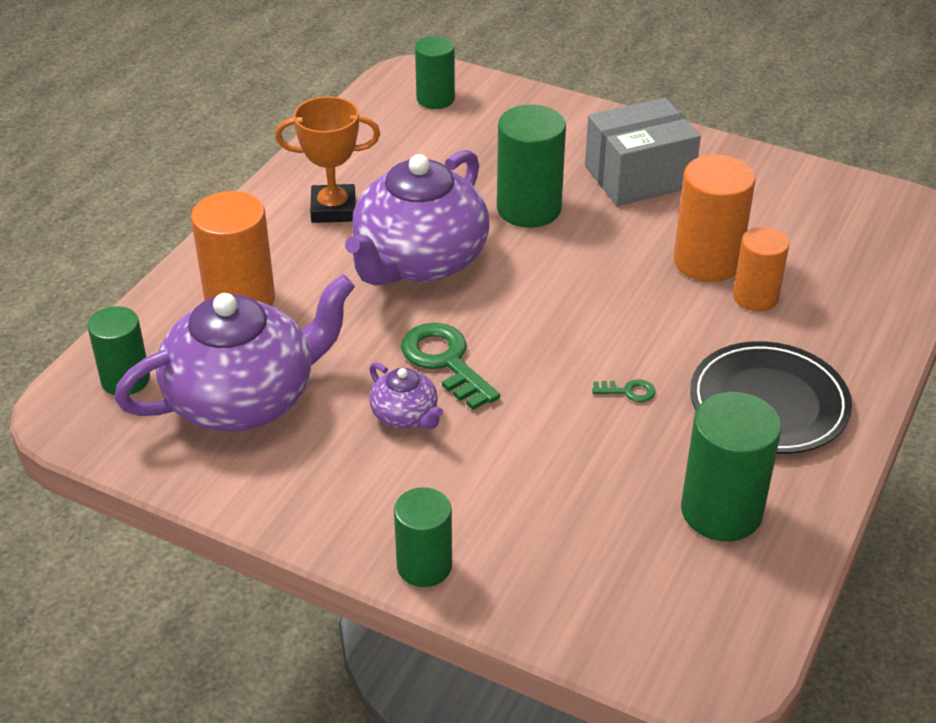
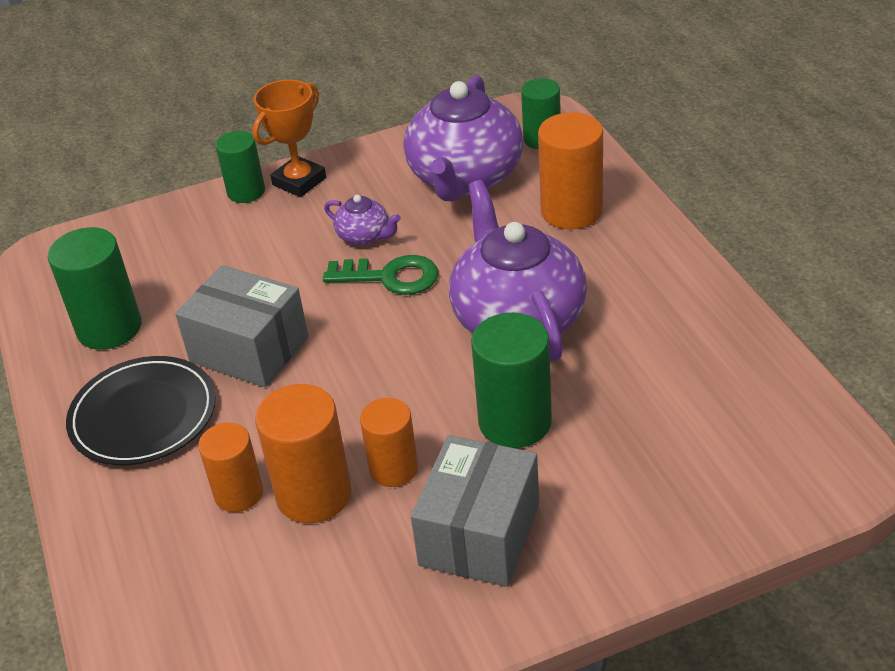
camera: 135 degrees right, 0 degrees up
(333, 209) = (641, 302): orange trophy -> orange trophy (299, 181)
(405, 415) = (364, 236): purple teapot -> purple teapot turned 150 degrees counterclockwise
(435, 99) = (775, 459): green cylinder -> none
(628, 391) = (249, 349): green key -> grey box
(638, 239) = (393, 469): none -> orange cylinder

